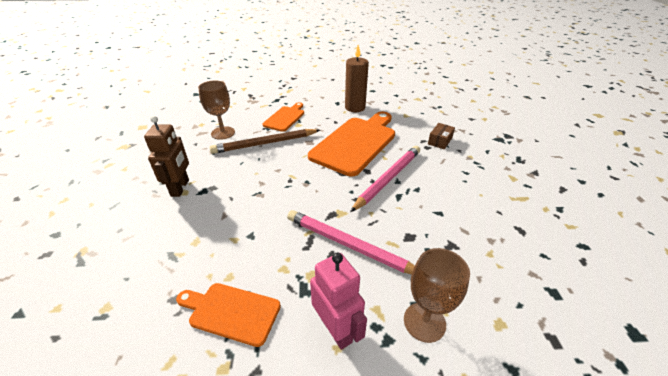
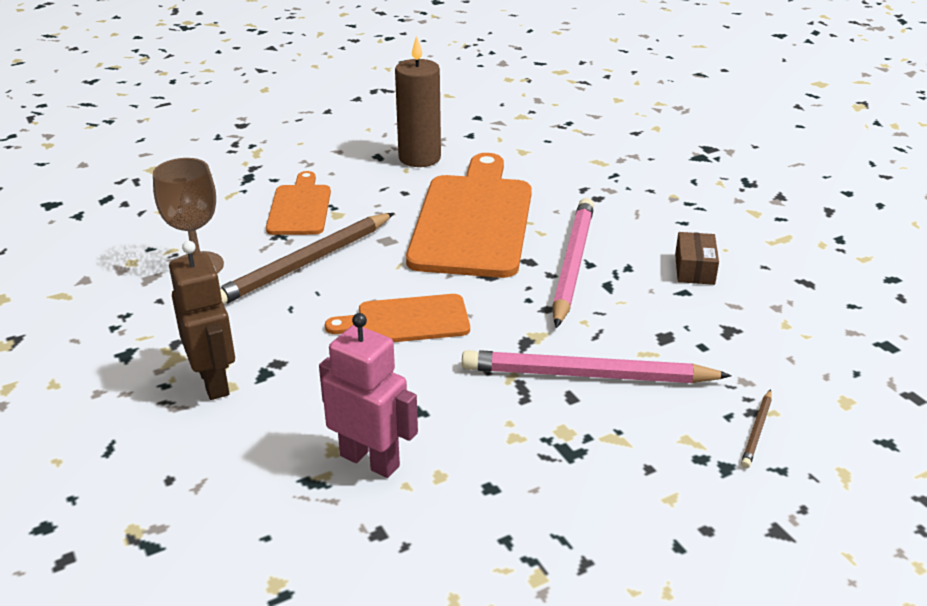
camera: 25 degrees left, 5 degrees down
(231, 312) = (487, 515): orange cutting board -> orange cutting board (407, 320)
(336, 329) = (652, 480): pink robot -> pink robot (370, 460)
(424, 322) = (757, 431): brown goblet -> brown pencil
(440, 141) = (611, 182): brown box -> brown box (694, 269)

